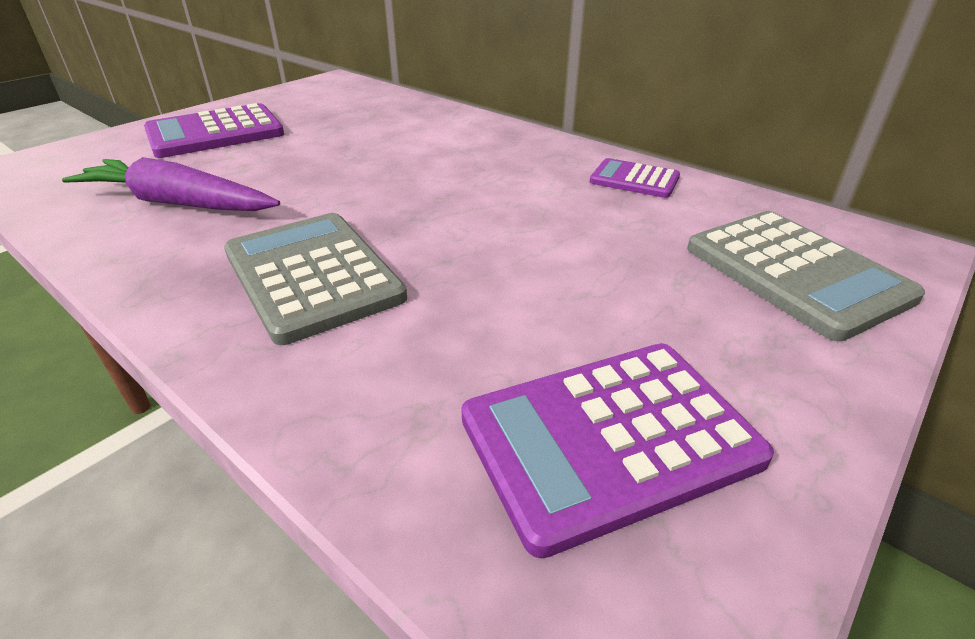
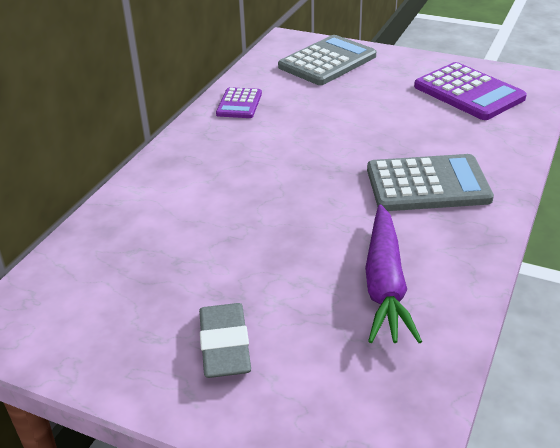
camera: 105 degrees left, 0 degrees up
(215, 133) = (225, 345): purple calculator -> grey eraser
(312, 275) = (427, 184): grey calculator -> grey calculator turned 135 degrees counterclockwise

